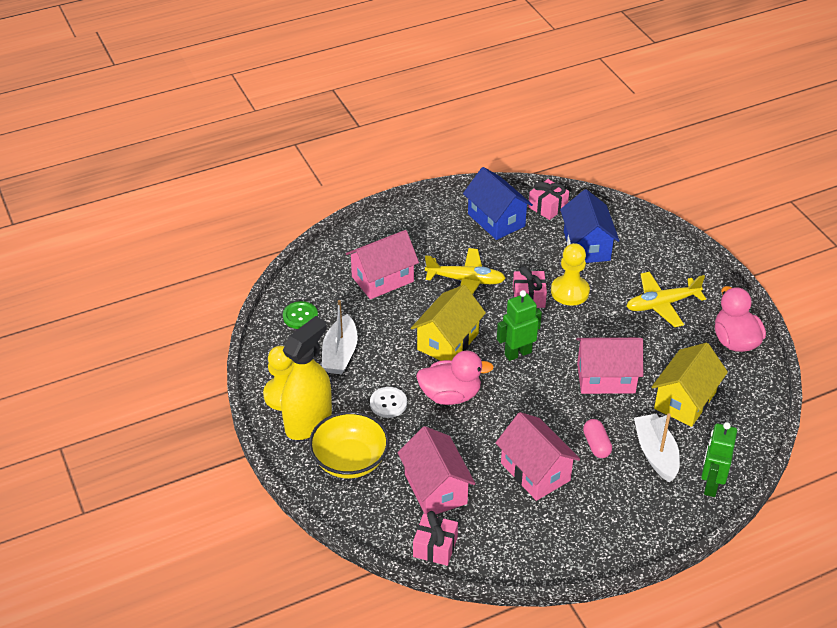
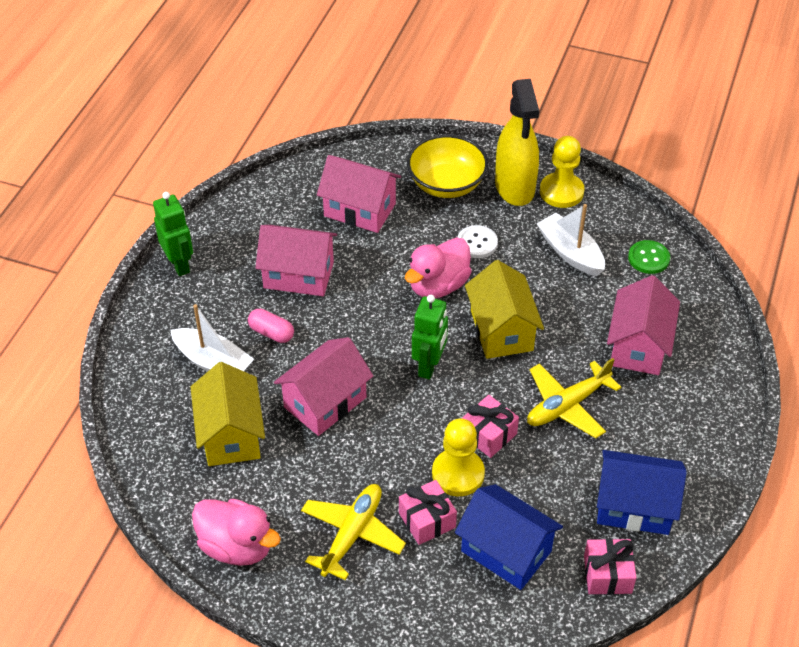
camera: 135 degrees right, 5 degrees up
(435, 547) = (313, 174): pink gift -> pink gift (427, 520)
(711, 485) = (141, 368): green robot -> green robot (179, 264)

